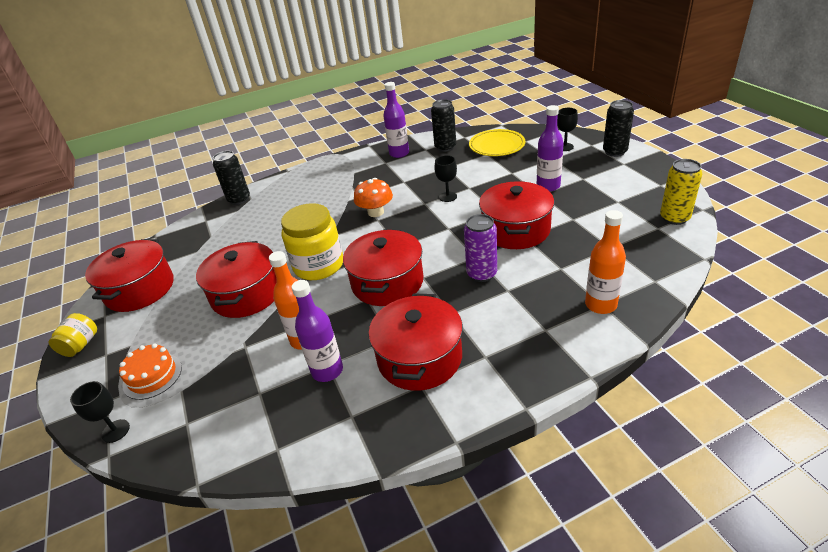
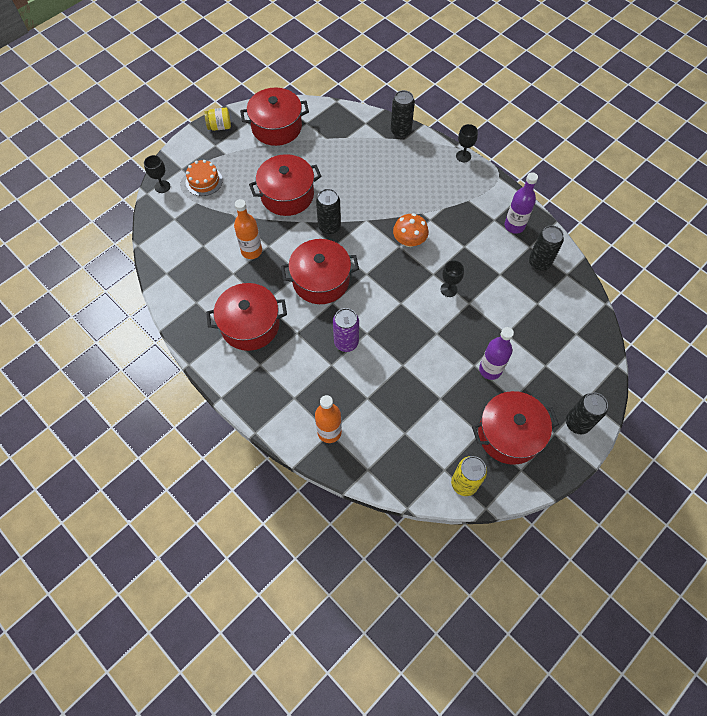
camera: 65 degrees right, 25 degrees up
(318, 265) = (329, 227): yellow jar -> black can
(327, 371) = (228, 275): purple bottle -> none
(497, 146) = (556, 309): yellow plate -> none
(516, 230) = (411, 355): red pot -> red pot (509, 434)
(565, 147) = (573, 374): black goblet -> black goblet (463, 156)

